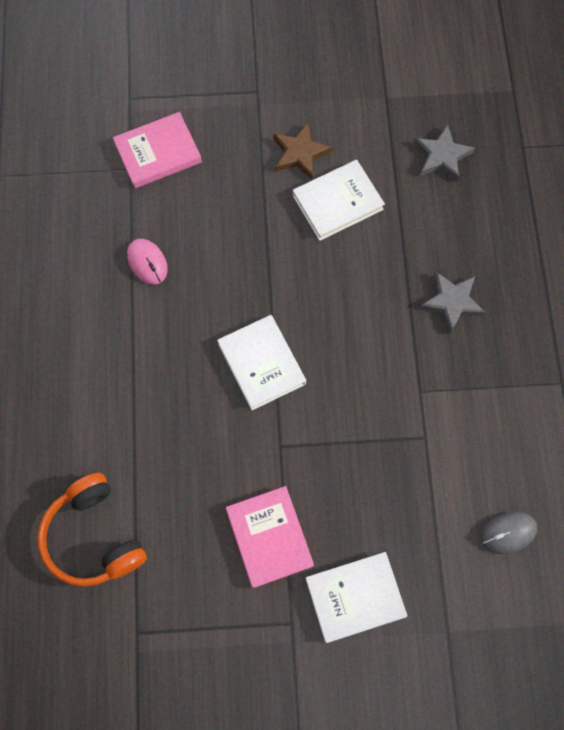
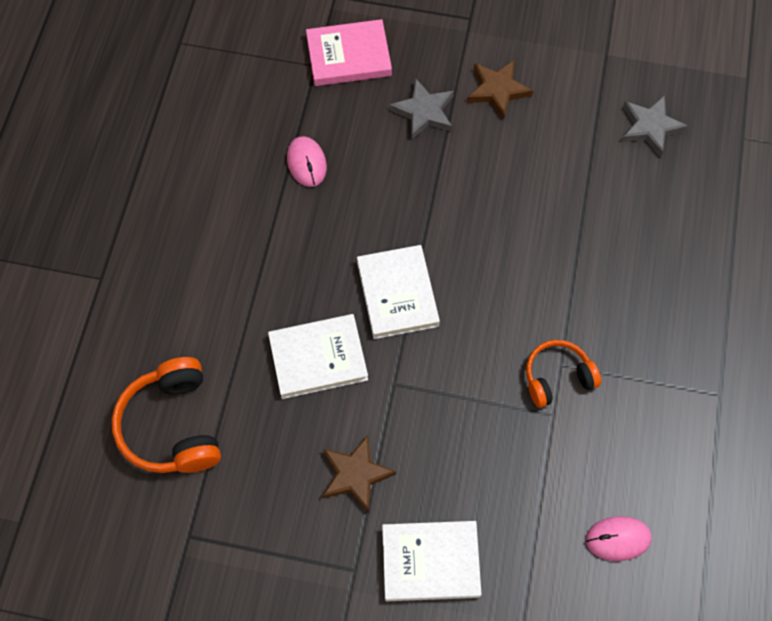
camera: 15 degrees right, 5 degrees down
(269, 537) = (355, 474): pink book -> brown star
(337, 202) = (524, 149): white book -> white book (318, 358)
(420, 403) = (557, 377): none -> orange headphones
(452, 302) = (620, 280): grey star -> grey star (424, 112)
(508, 533) = (618, 539): grey mouse -> pink mouse

